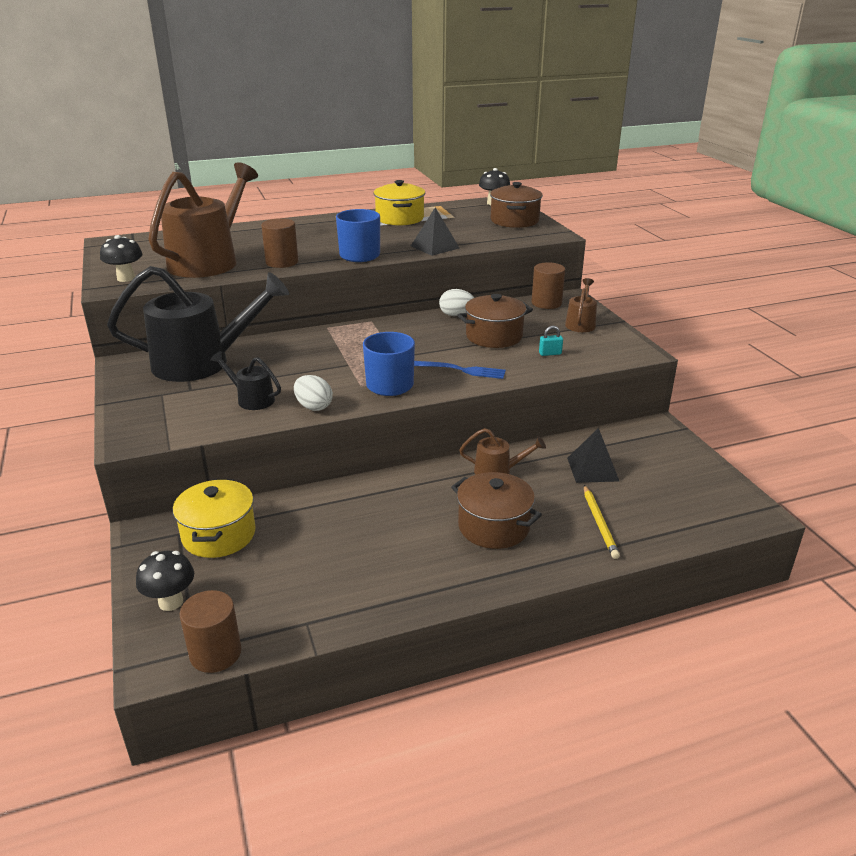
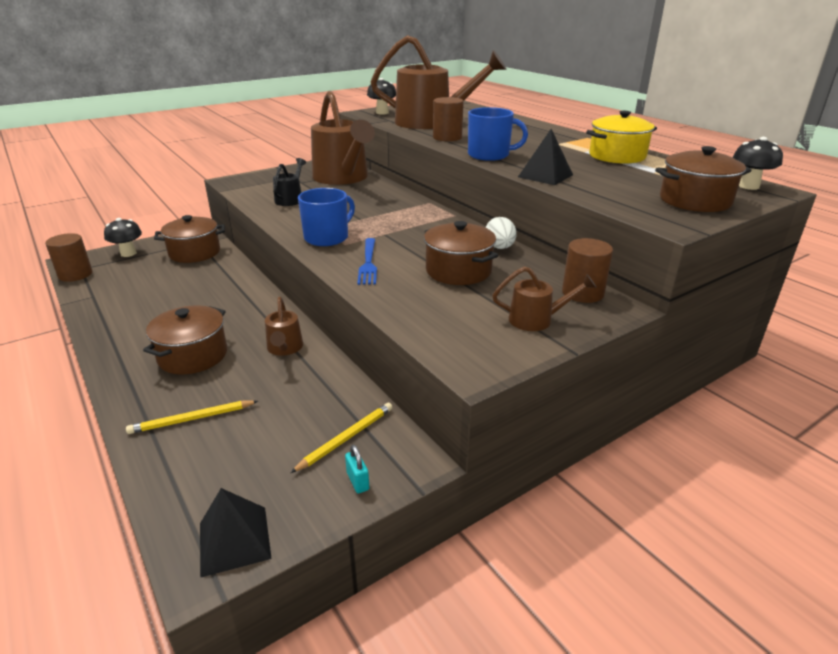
camera: 75 degrees right, 0 degrees up
(202, 362) = (343, 178): black watering can -> brown watering can
(219, 535) = (194, 253): yellow pot -> brown pot
(314, 407) = (282, 218): white egg -> none
(550, 353) = (432, 305): turquoise padlock -> turquoise padlock (357, 481)
(592, 469) = (297, 408): black pyramid -> black pyramid (234, 540)
(632, 450) = (346, 438): none -> yellow pencil

